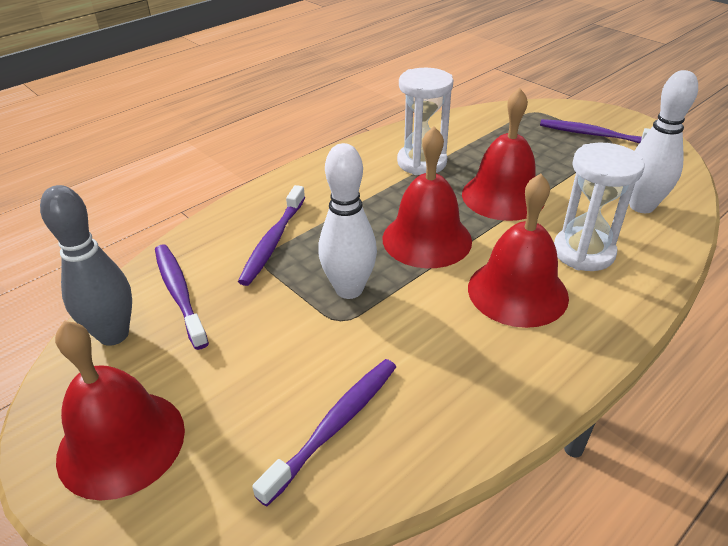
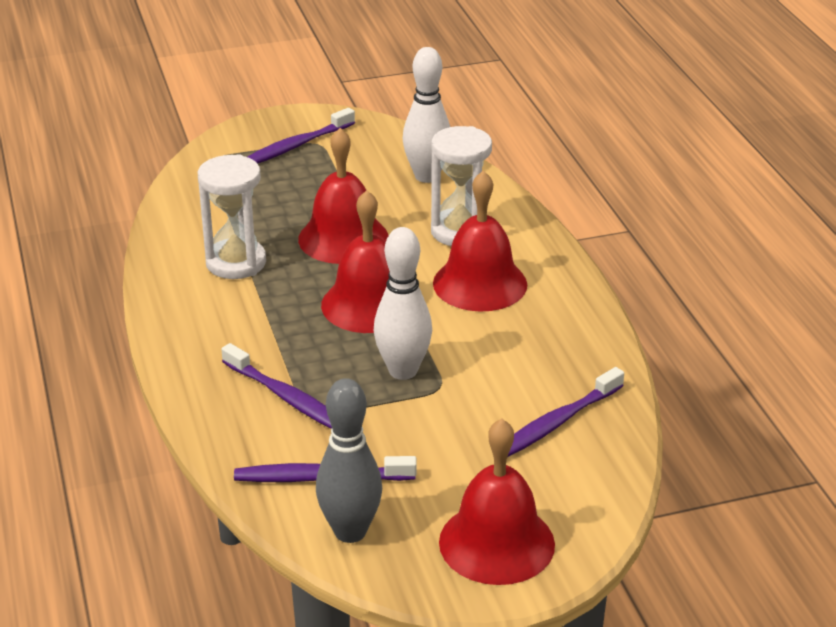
camera: 65 degrees left, 5 degrees down
(335, 426) = (556, 423): purple toothbrush -> purple toothbrush turned 105 degrees counterclockwise

